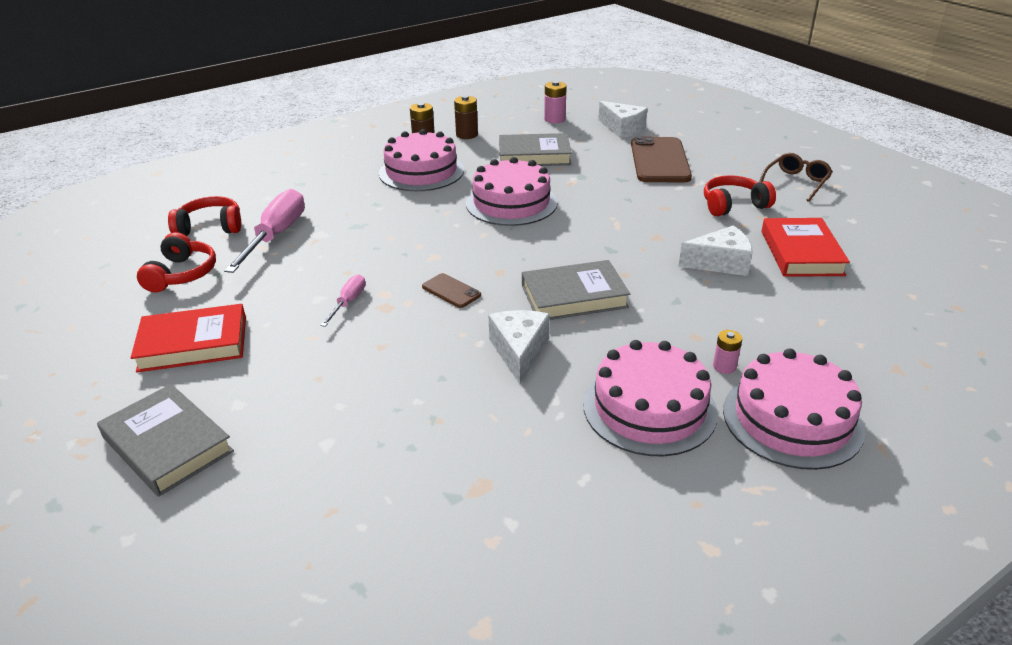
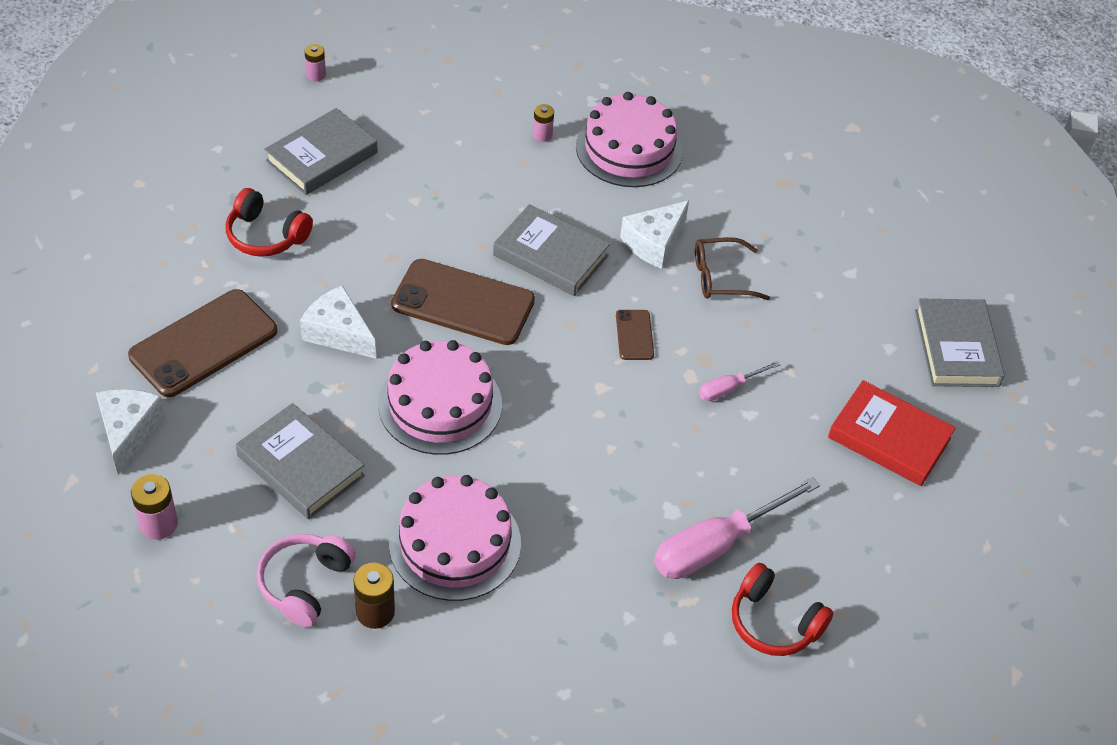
camera: 140 degrees left, 15 degrees up
(182, 274) = (849, 551): red headphones -> none
(467, 135) = (304, 584): brown battery -> pink headphones
(578, 243) = (463, 302): none -> brown phone
(720, 263) = (395, 196): white cheese -> white cheese (338, 333)
(792, 419) = (561, 86): pink cake -> none
(796, 183) = (161, 213): brown glasses -> brown glasses (721, 277)
(801, 253) = (322, 157): red book -> grey book
(923, 290) = (316, 75): none -> pink battery

